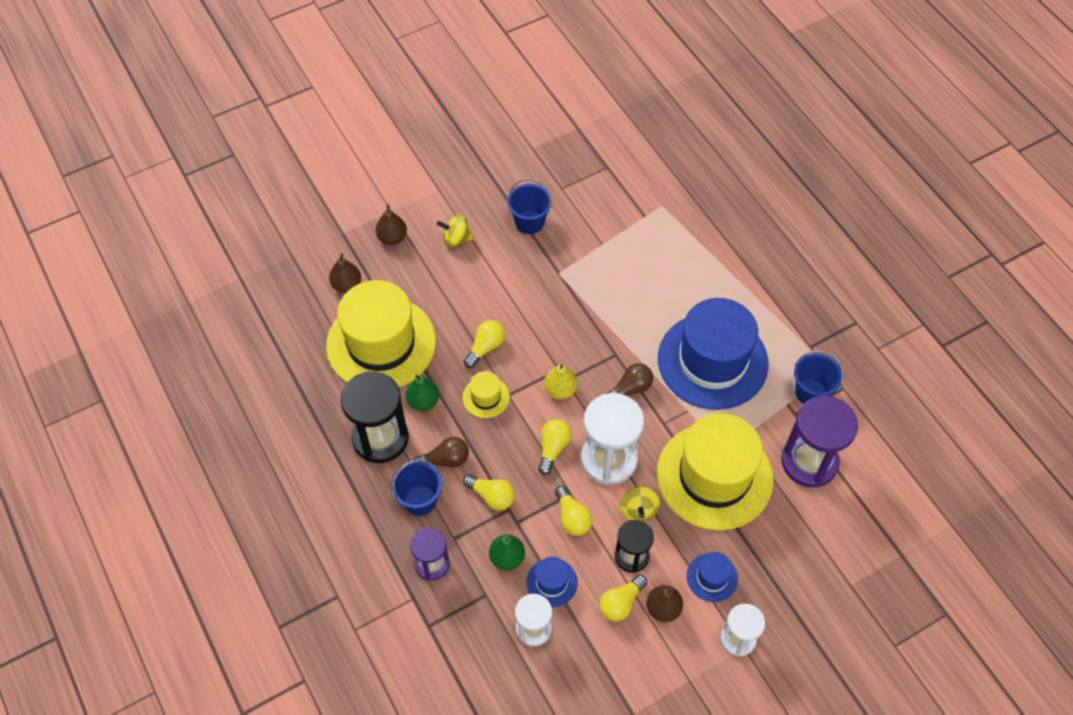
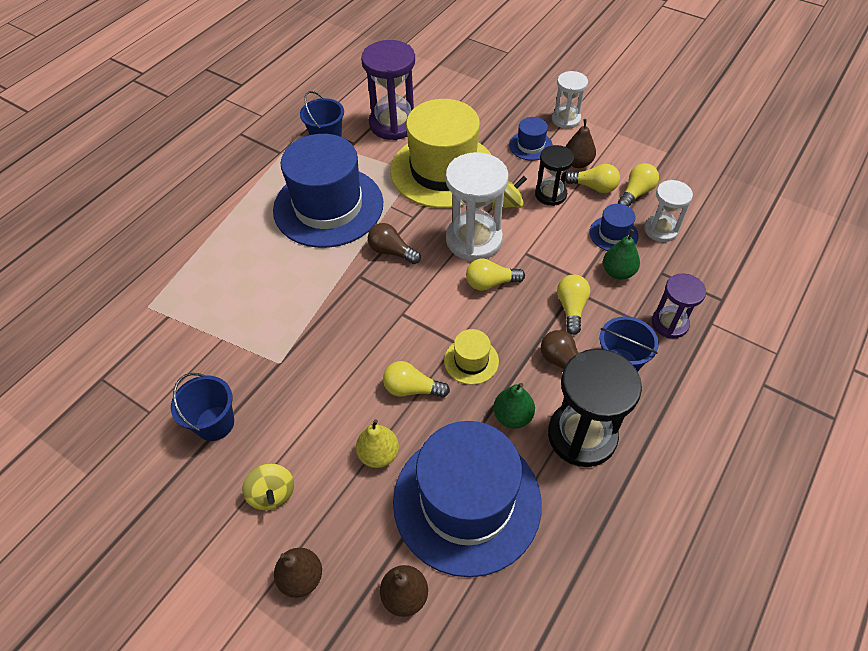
camera: 115 degrees left, 5 degrees down
(381, 343) = (467, 501): yellow hat -> blue hat
(560, 390) = (425, 303): yellow pear -> yellow pear (379, 454)
(572, 517) = (546, 243): yellow light bulb -> yellow light bulb (636, 193)

